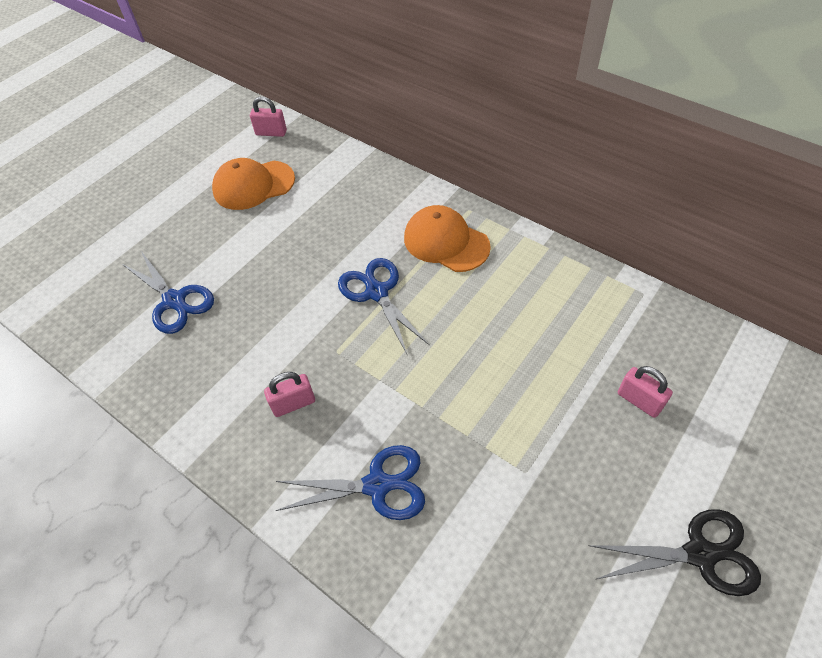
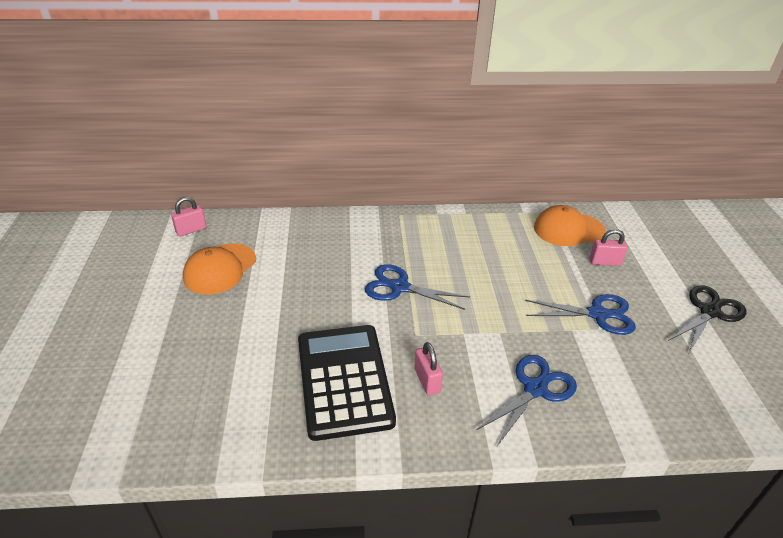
camera: 45 degrees left, 15 degrees down
(174, 300) = (249, 375): blue scissors -> blue scissors (597, 314)
(232, 355) = (344, 380): none -> black calculator
(293, 404) = (427, 381): pink padlock -> pink padlock turned 45 degrees counterclockwise
(446, 242) = (408, 238): orange cap -> orange cap (568, 229)

